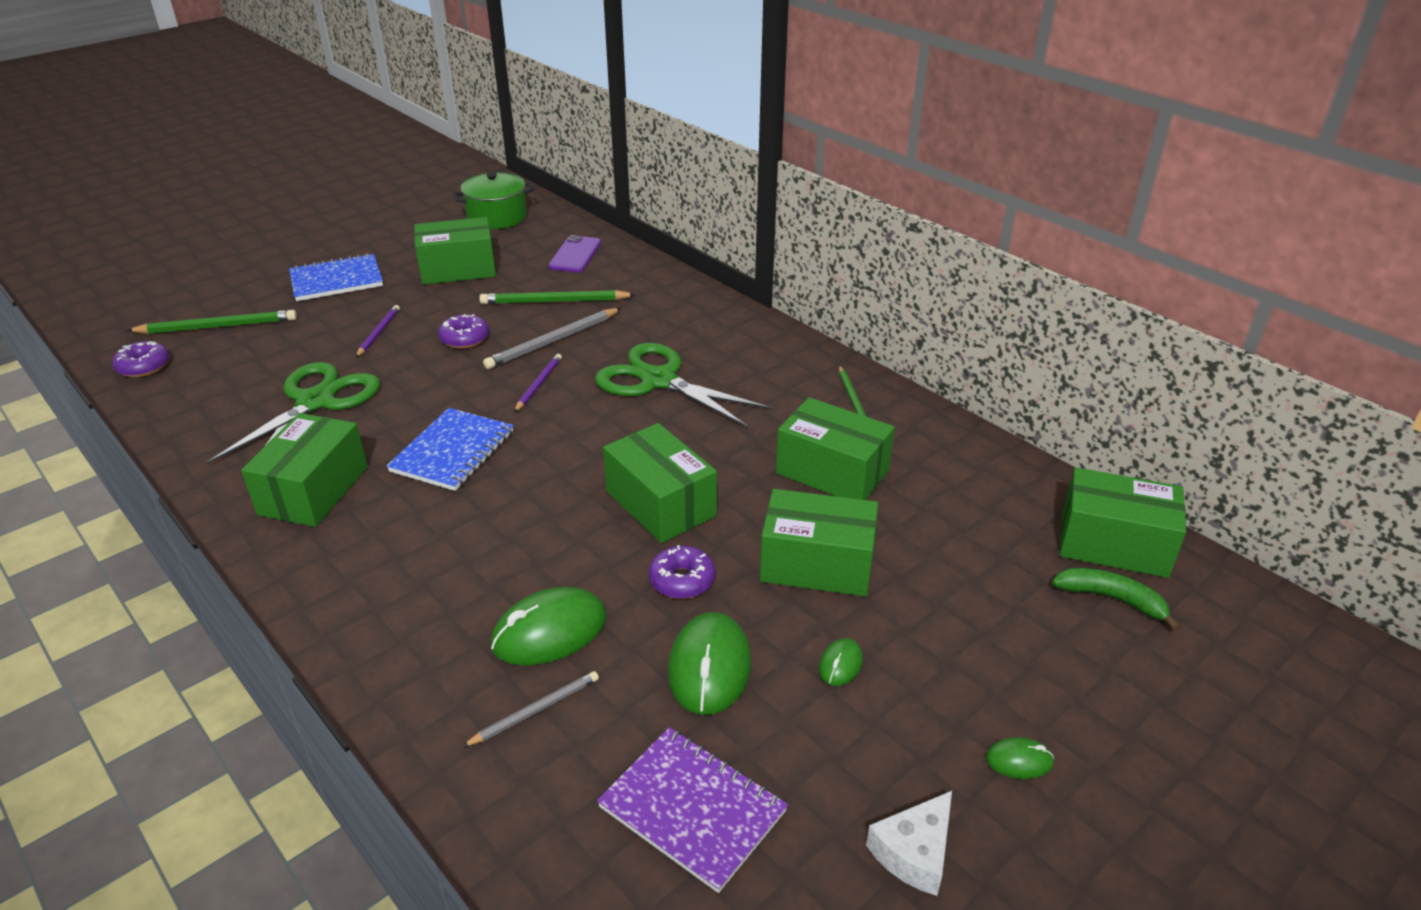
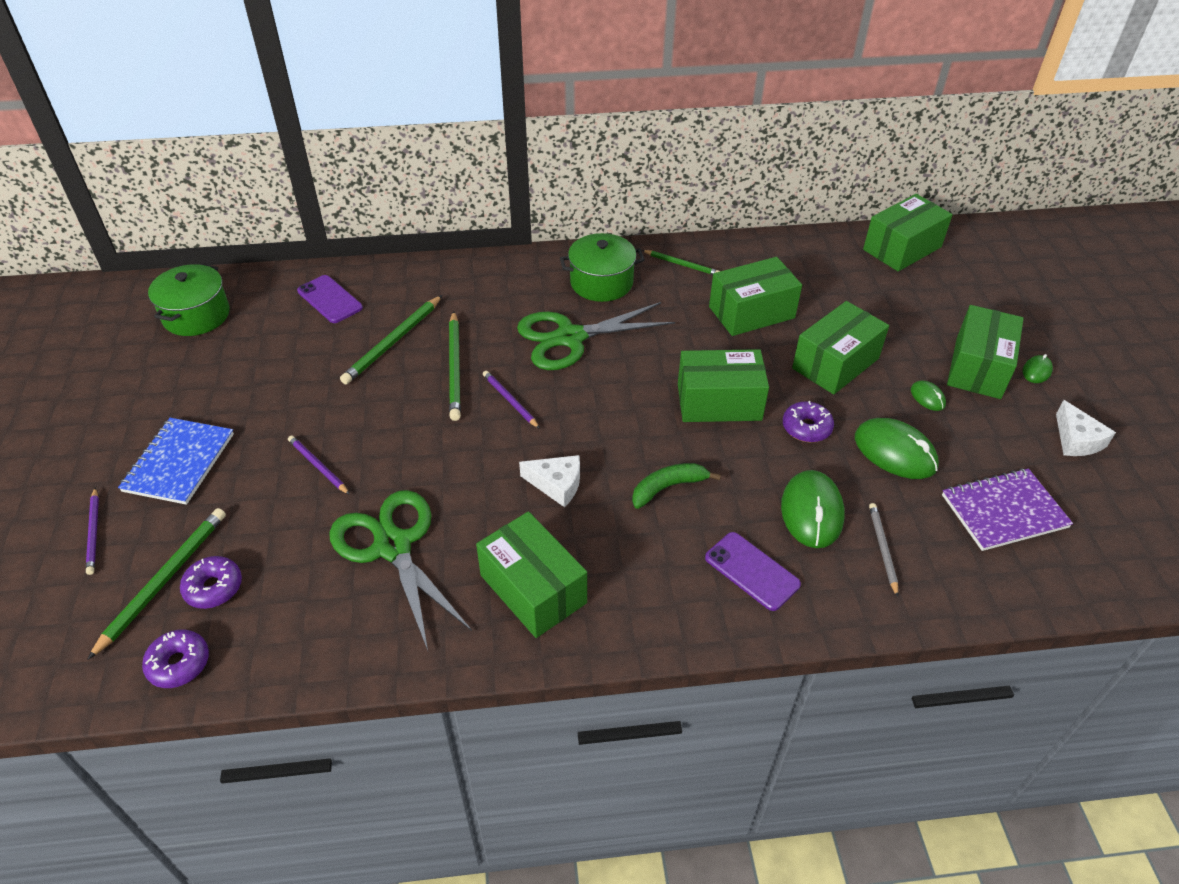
camera: 55 degrees left, 10 degrees up
(246, 283) = (94, 532): none -> purple pencil
(427, 618) = (752, 571): none -> purple phone
(453, 452) = (556, 484): blue notebook -> white cheese
(458, 269) = (264, 376): green box -> green box (978, 367)
(464, 339) = (392, 416): purple donut -> purple donut (213, 587)
(553, 341) = (455, 368): grey pencil -> green pencil
(760, 365) = (601, 282): none -> green pot
(1111, 599) = (943, 274): green banana -> green banana (668, 488)

